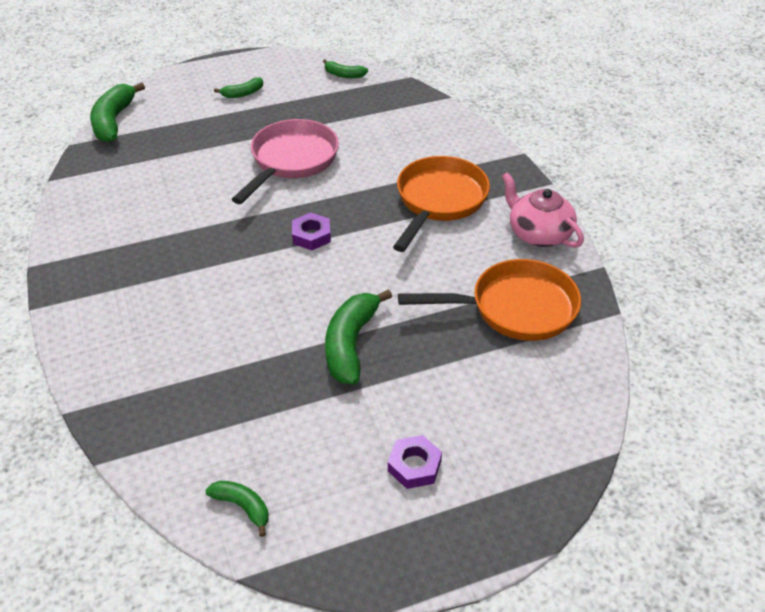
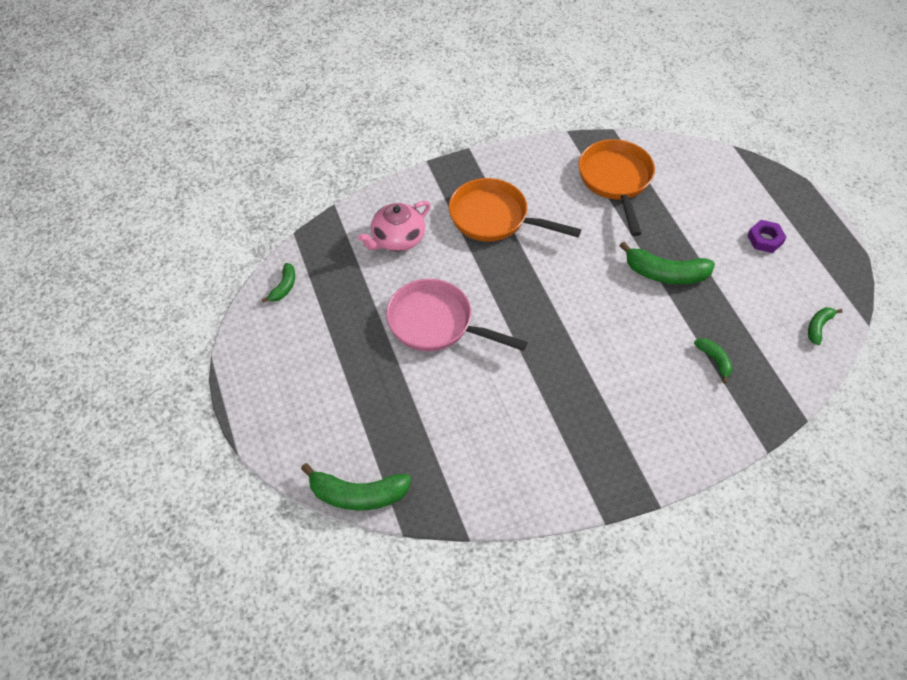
camera: 90 degrees left, 10 degrees up
(243, 93) = (312, 375): green banana -> green banana (714, 360)
(311, 235) = (544, 303): purple nut -> none
(538, 234) = (533, 161): pink teapot -> pink teapot (397, 239)

